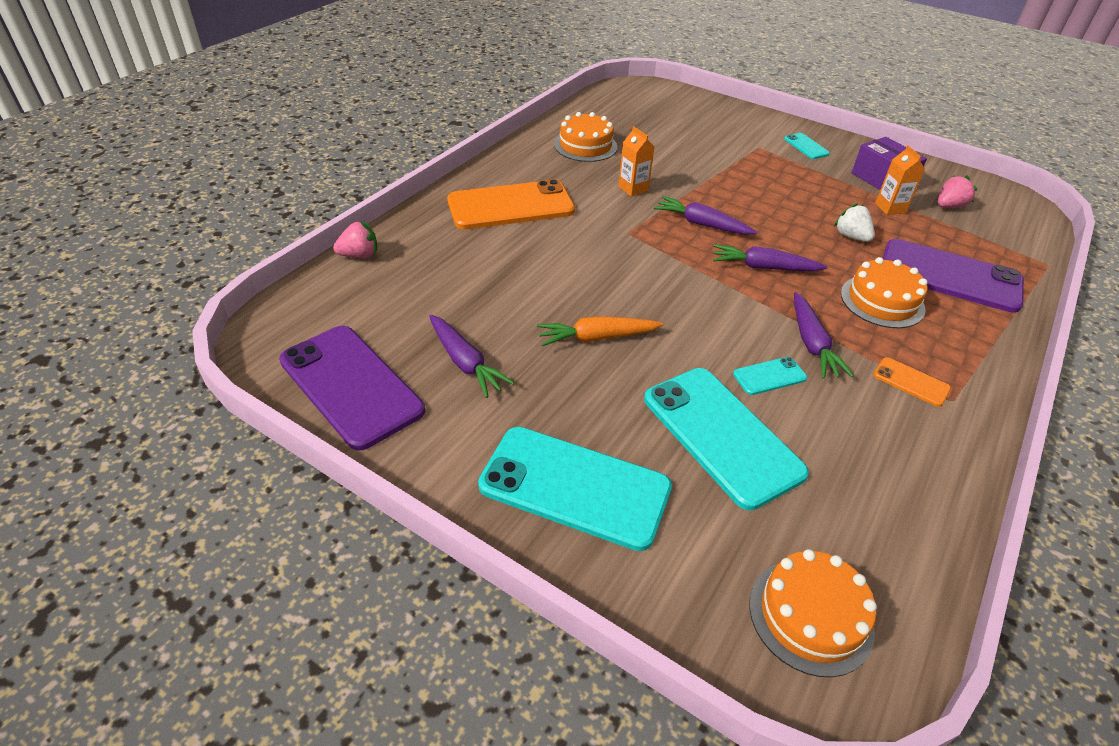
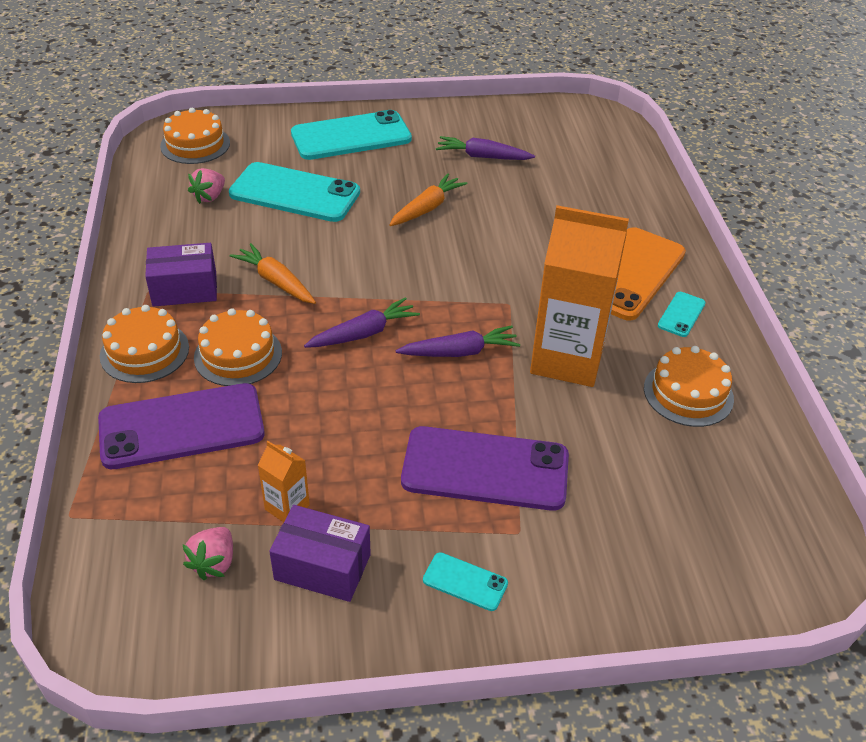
camera: 140 degrees right, 0 degrees up
(351, 385) = (521, 120): purple phone -> purple phone (485, 469)
(359, 255) = (650, 178): pink strawberry -> pink strawberry (209, 197)
(633, 188) = (567, 359): orange carton -> orange carton, size x2.31
(769, 376) = (290, 242): turquoise phone -> turquoise phone (681, 314)
(812, 343) = (276, 281): purple carrot -> orange carrot
(851, 236) = (307, 425): white strawberry -> none
(911, 382) = (184, 289): orange phone -> purple box
(969, 342) = (144, 351): none -> orange cake

